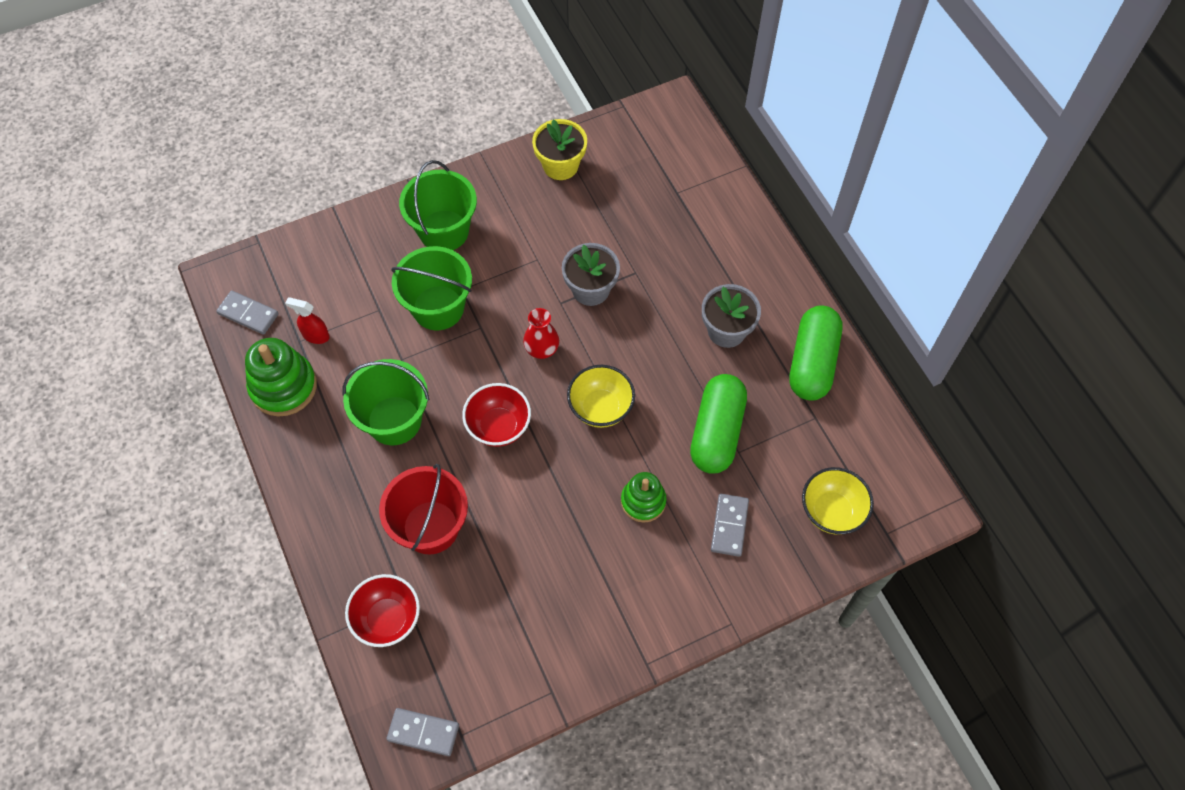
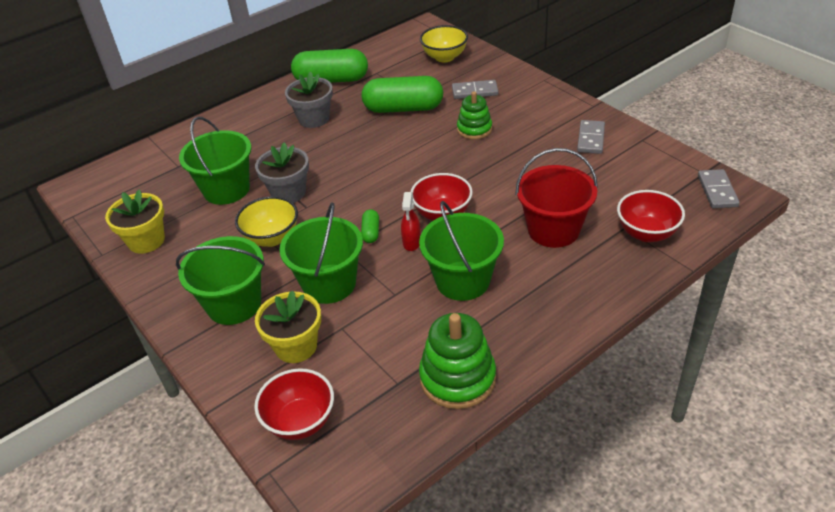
camera: 100 degrees left, 20 degrees down
(248, 314) = (374, 445): grey domino -> grey domino (590, 139)
(294, 267) = (300, 421): none -> red bowl
(315, 335) = (387, 371): red spray bottle -> red spray bottle (412, 242)
(373, 273) = (296, 346): none -> yellow flower pot
(497, 355) = (371, 232): none -> green capsule
(542, 349) = (357, 207): red vase -> none
(600, 408) = (403, 164): yellow bowl -> yellow bowl (272, 238)
(617, 234) = (226, 189): none -> green bucket

